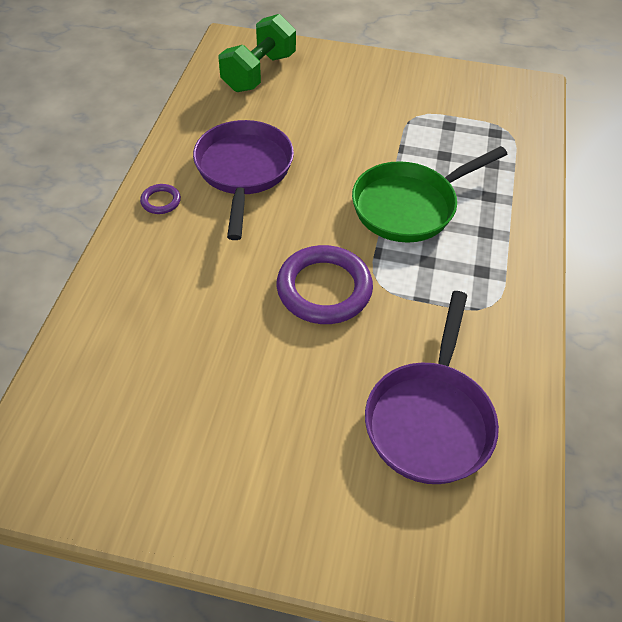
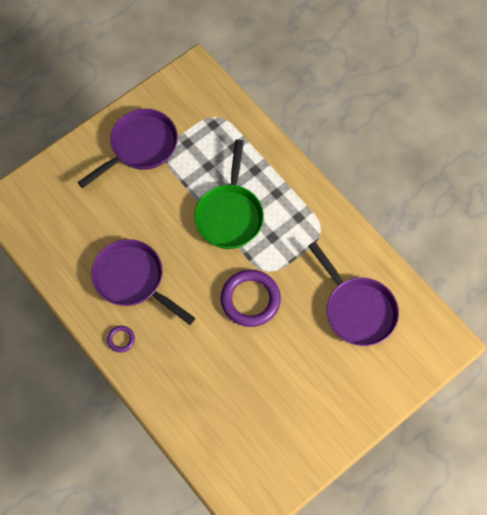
camera: 50 degrees left, 15 degrees up
(259, 72) = (50, 210): green dumbbell -> none
(401, 95) = (140, 146): none -> purple pan

